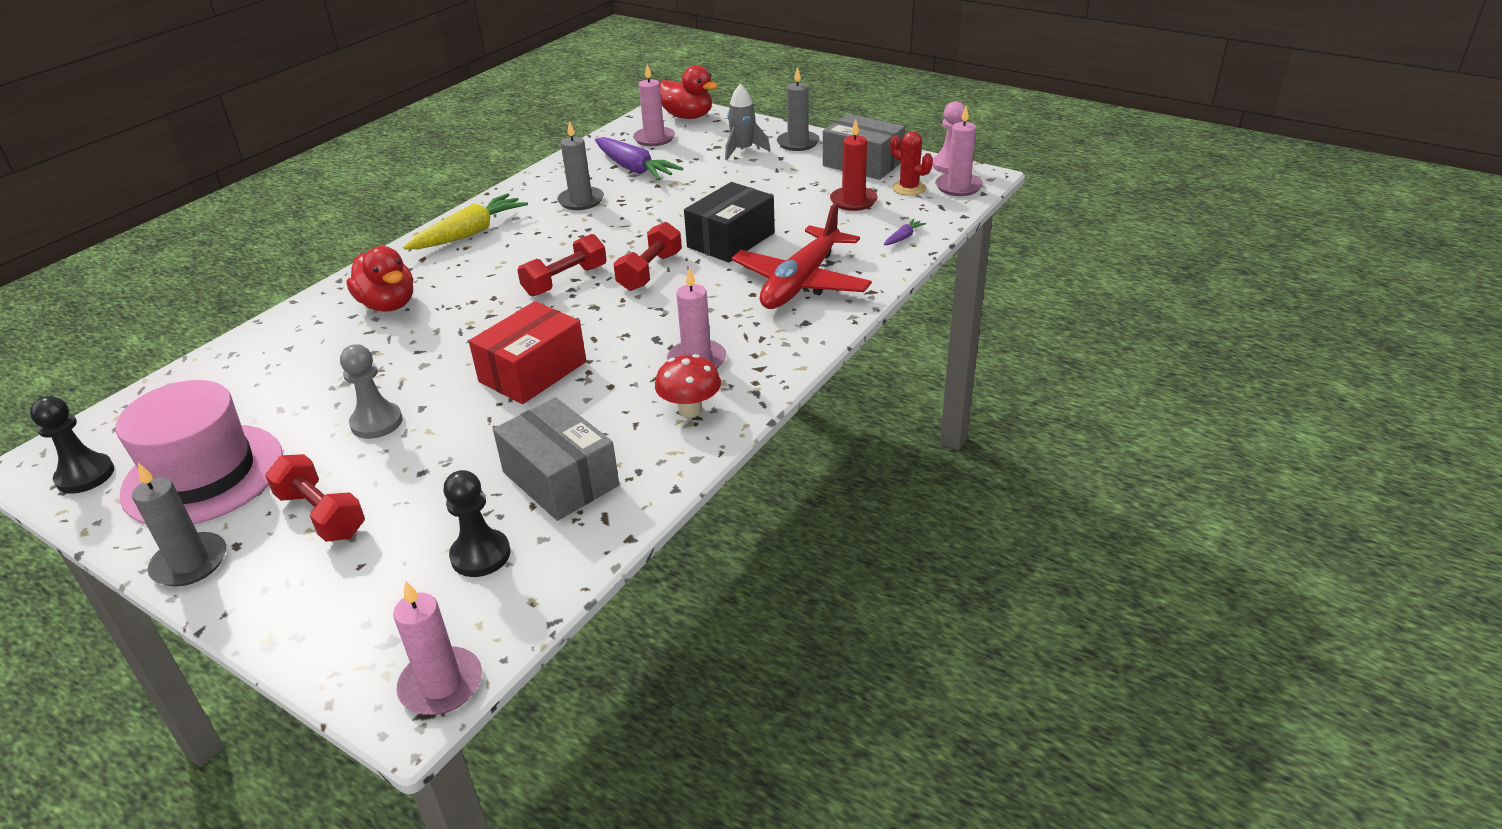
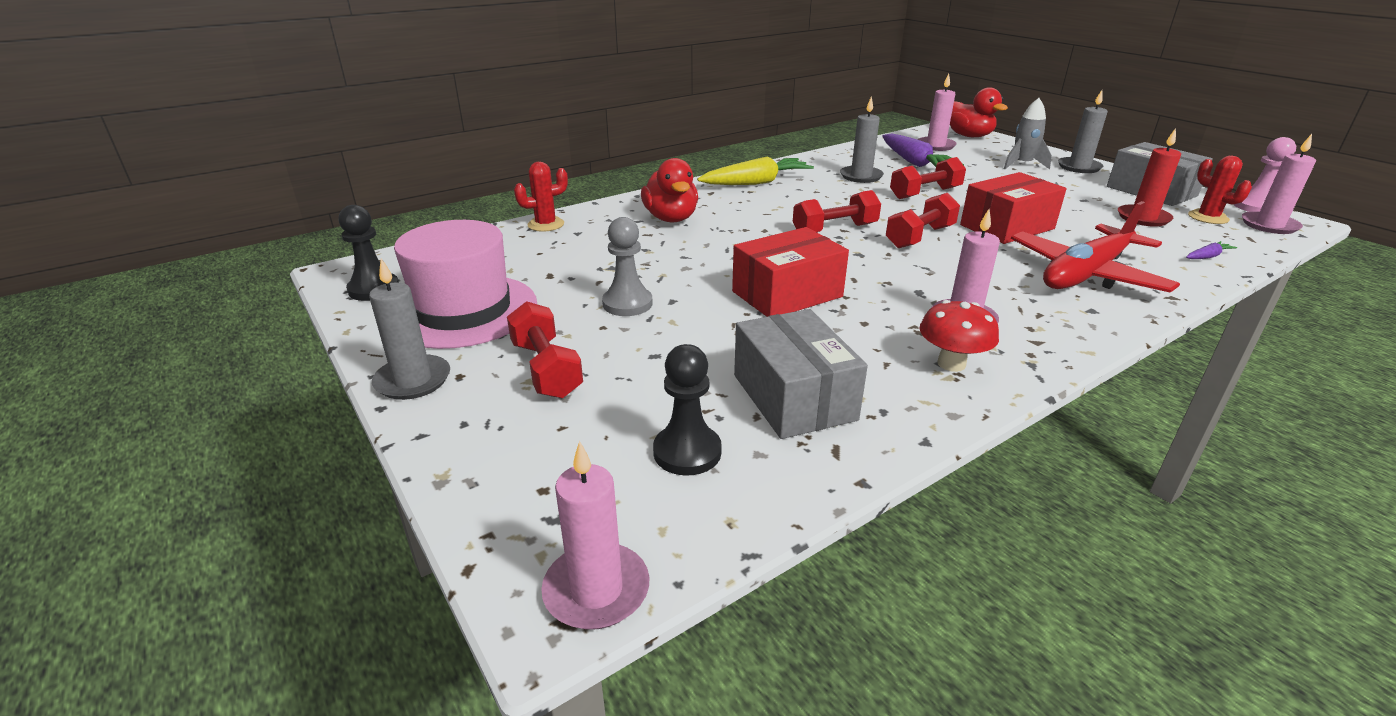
camera: 20 degrees right, 5 degrees down
(247, 345) = (546, 224): none -> red cactus
(650, 211) = (925, 193): none -> red dumbbell
(731, 240) = (1007, 227): black box -> red box

